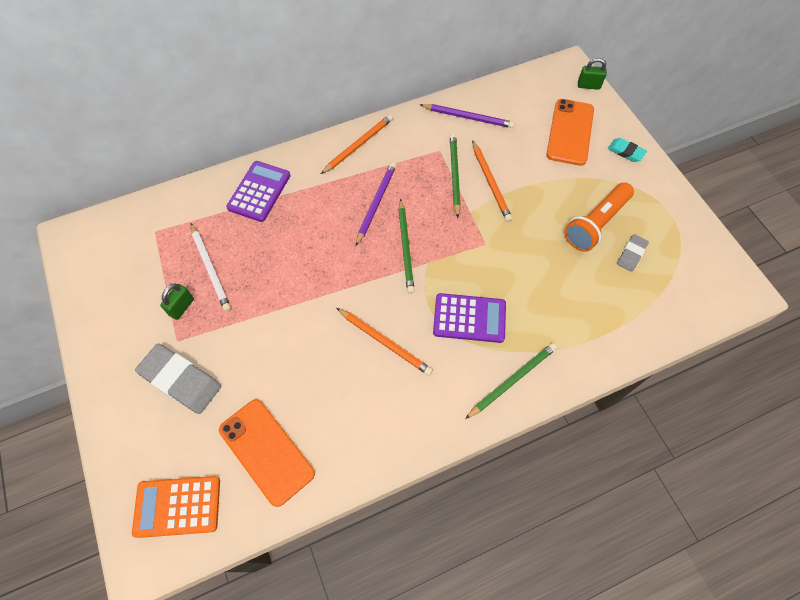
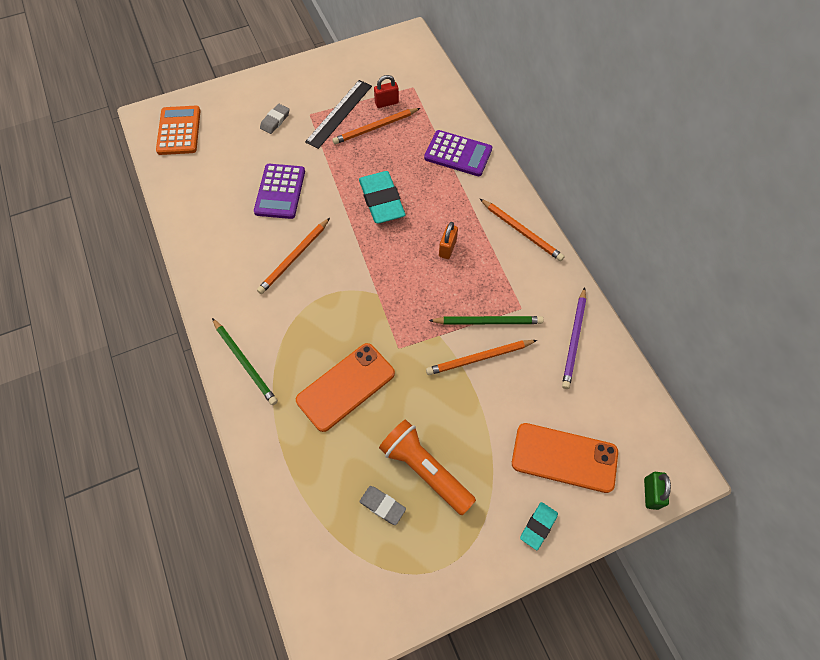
camera: 90 degrees right, 0 degrees up
(174, 258) = (386, 103): none -> red padlock
(181, 380) = (275, 121): grey eraser -> grey eraser, size x0.53
(182, 307) = (339, 113): green padlock -> black ruler
(211, 268) = (375, 128): white pencil -> orange pencil
(266, 451) = (210, 179): orange phone -> orange phone (346, 387)
(314, 260) = (381, 200): none -> turquoise eraser
(376, 203) = (447, 248): purple pencil -> orange padlock
(406, 247) = (394, 274): green pencil -> none
(469, 318) = (313, 328): purple calculator -> purple calculator (280, 191)

